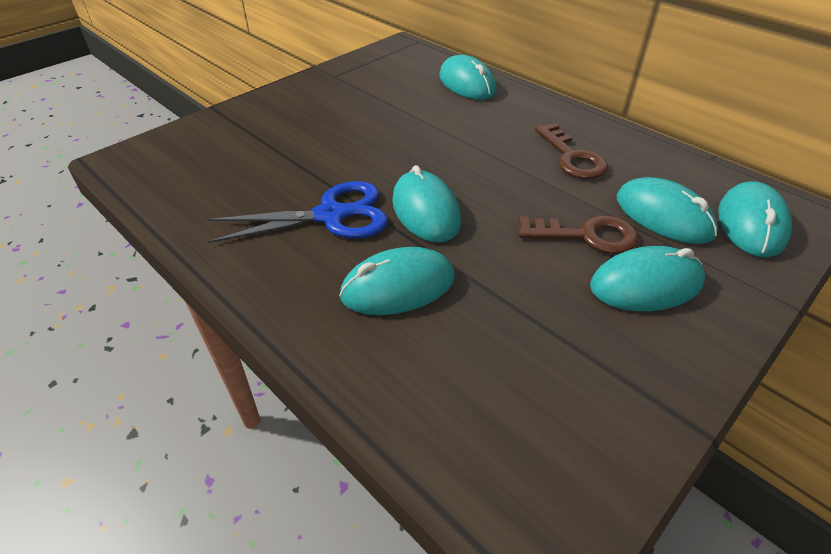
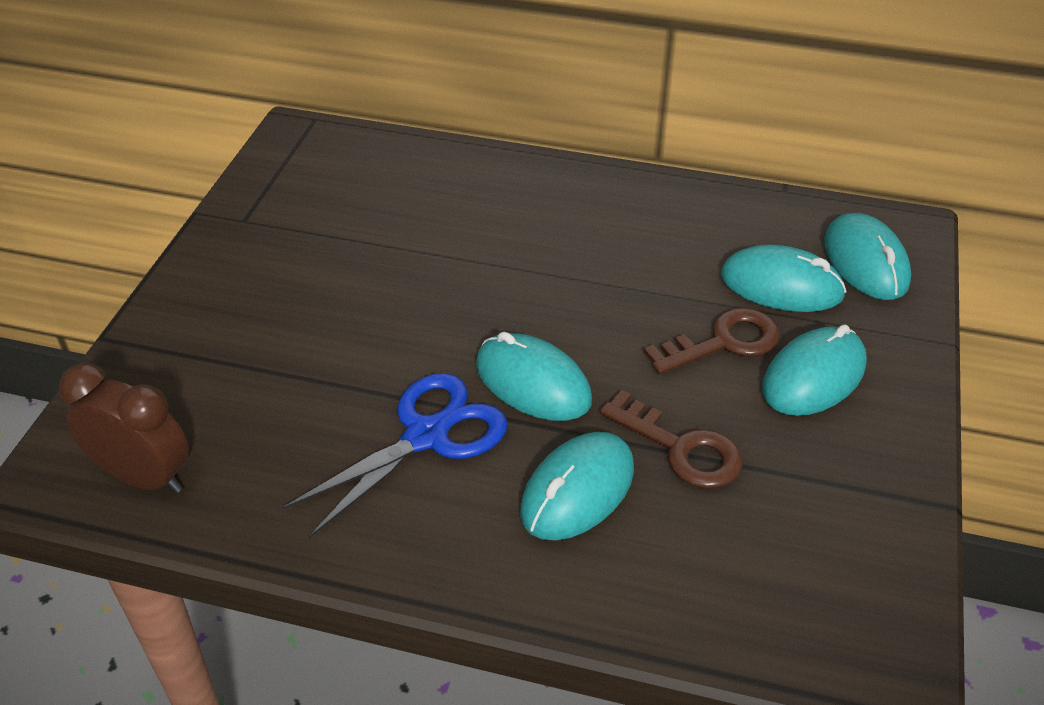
camera: 30 degrees left, 0 degrees up
(160, 177) = (144, 477): none -> brown clock
(467, 84) = (438, 173): turquoise mouse -> none
(572, 157) = (641, 243): brown key -> brown key (680, 448)

